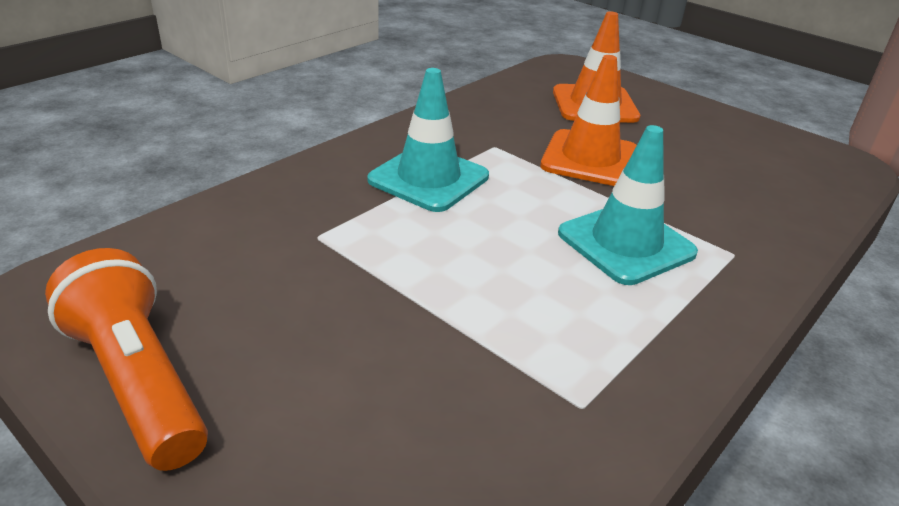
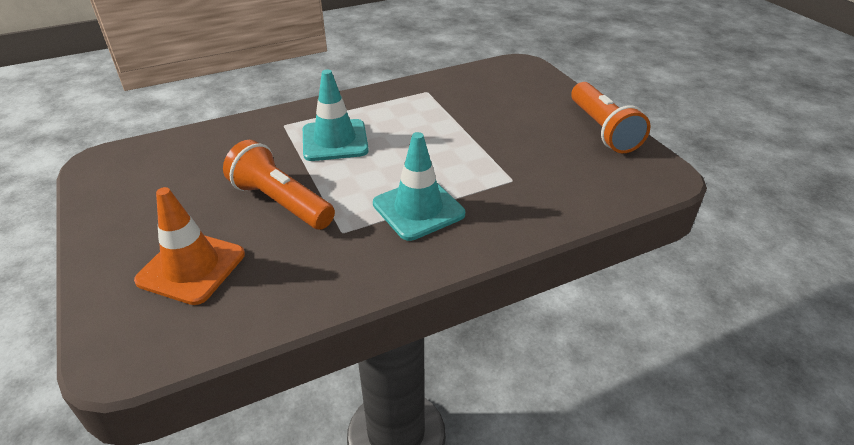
camera: 155 degrees left, 5 degrees up
(590, 159) = (281, 202): orange traffic cone -> orange flashlight

